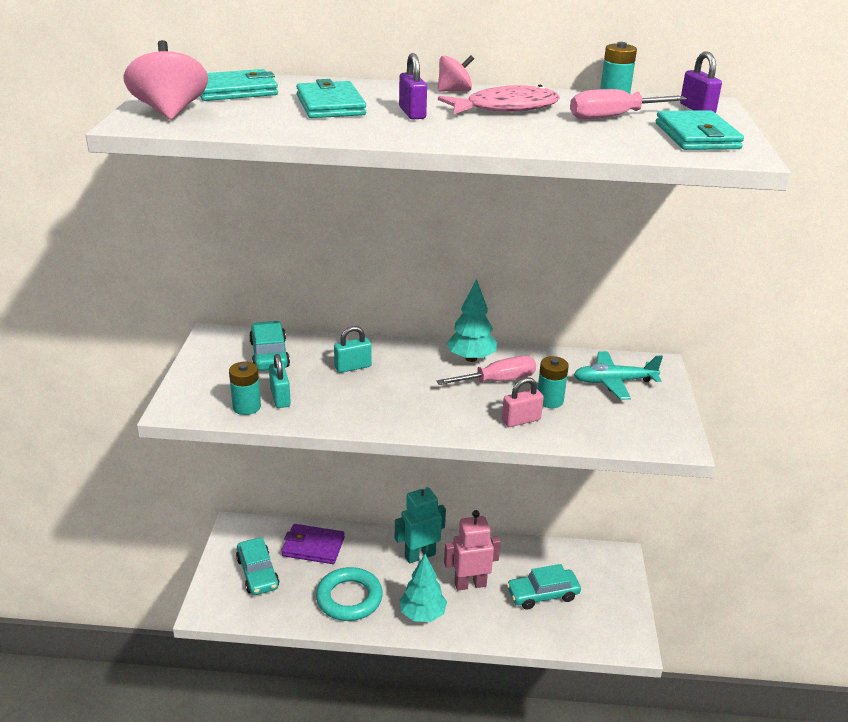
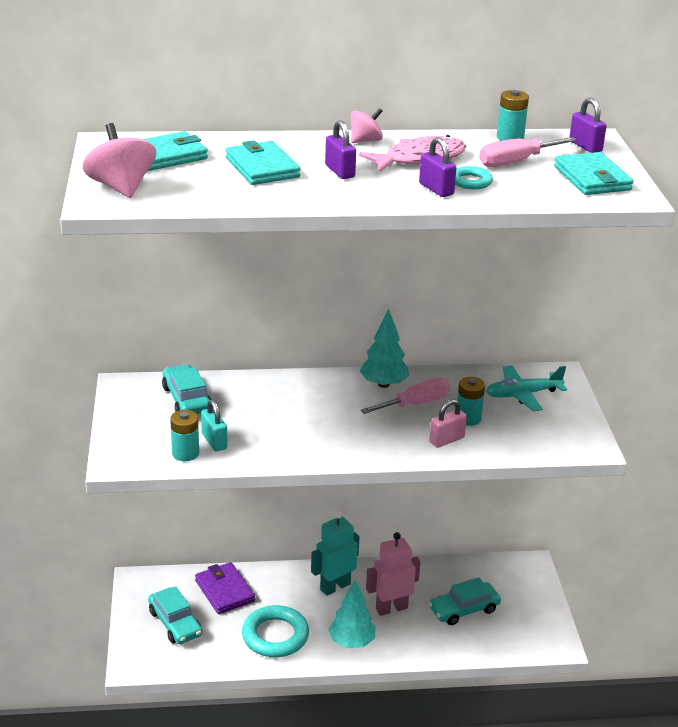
camera: 10 degrees left, 0 degrees up
(313, 547) = (224, 591): purple wallet -> purple wallet turned 60 degrees clockwise
(353, 367) = (273, 404): turquoise padlock -> none
(511, 134) = (436, 189): none -> purple padlock
(554, 130) = (470, 182): none -> turquoise ring

